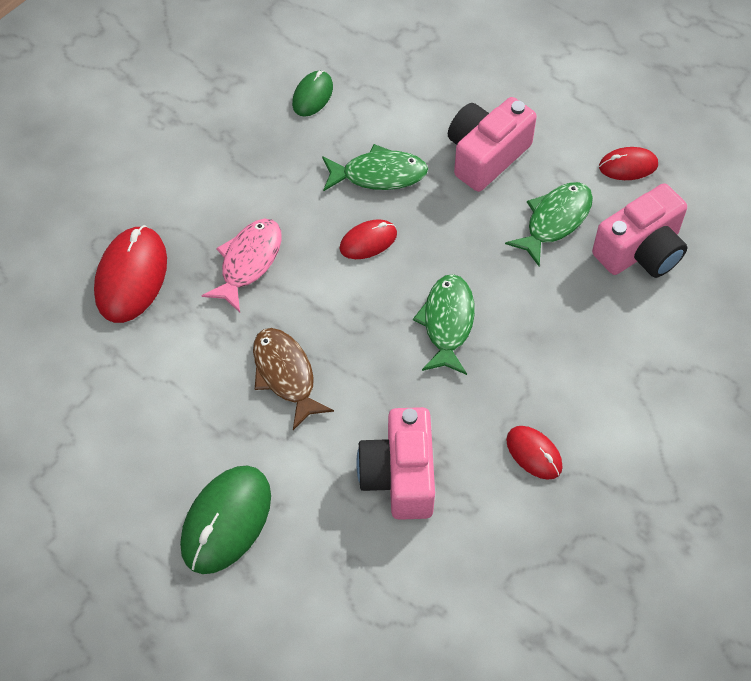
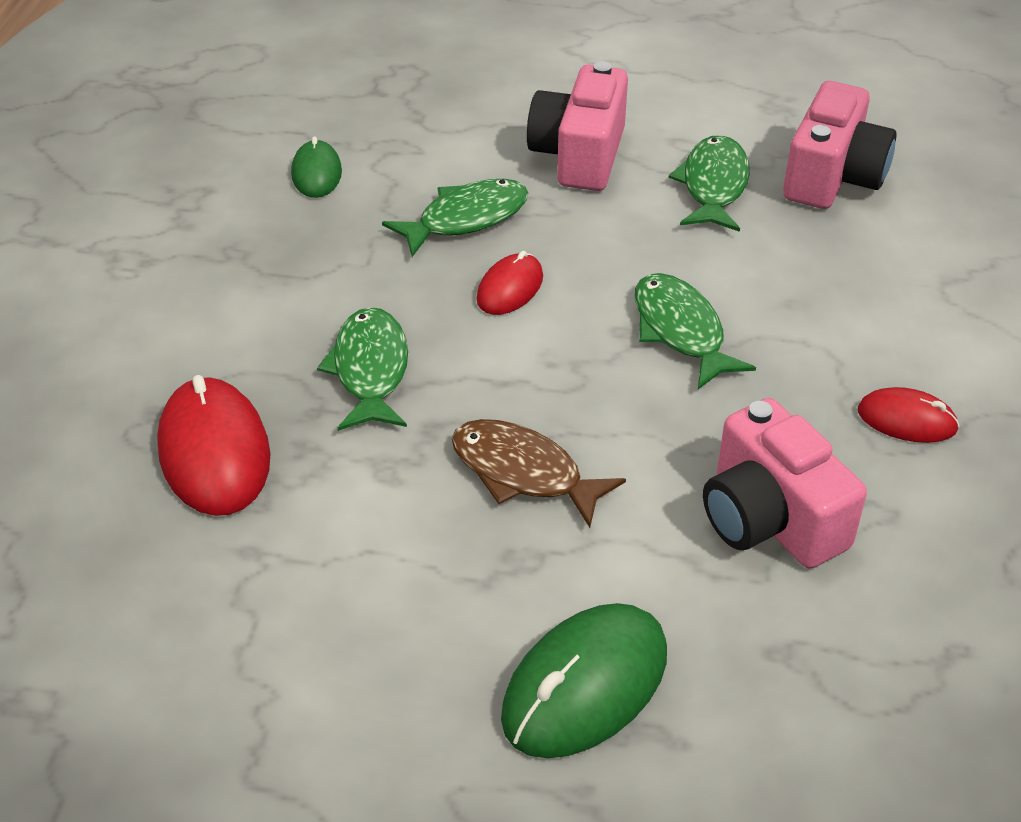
camera: 30 degrees left, 15 degrees down
(226, 521) = (585, 685): green mouse -> green mouse turned 45 degrees clockwise
(248, 262) = (370, 370): pink fish -> green fish
(628, 166) = (745, 109): red mouse -> none

